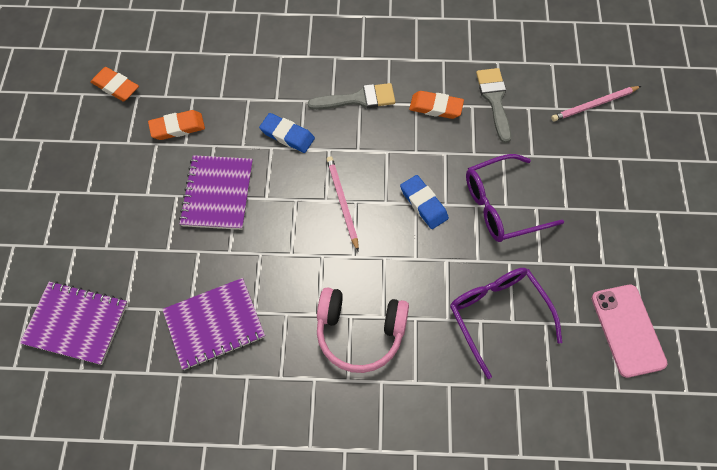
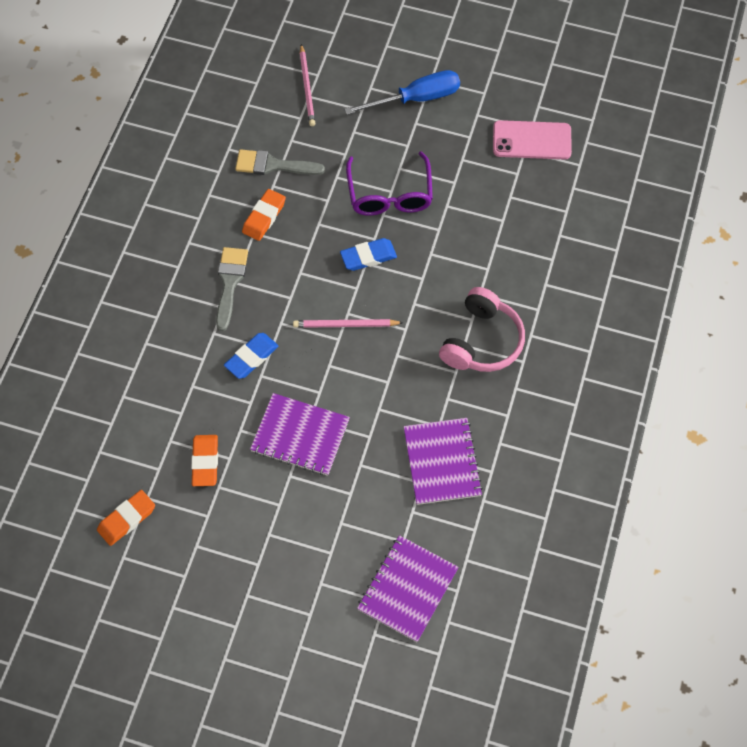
camera: 75 degrees left, 0 degrees up
(498, 315) = (494, 229): purple glasses -> none
(627, 203) = (416, 98): none -> blue screwdriver

